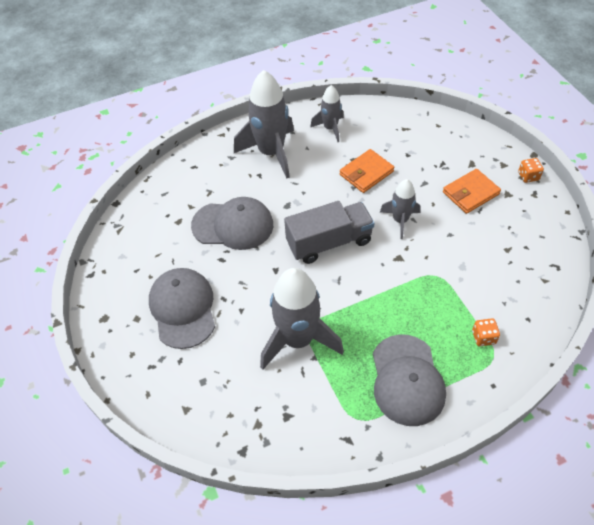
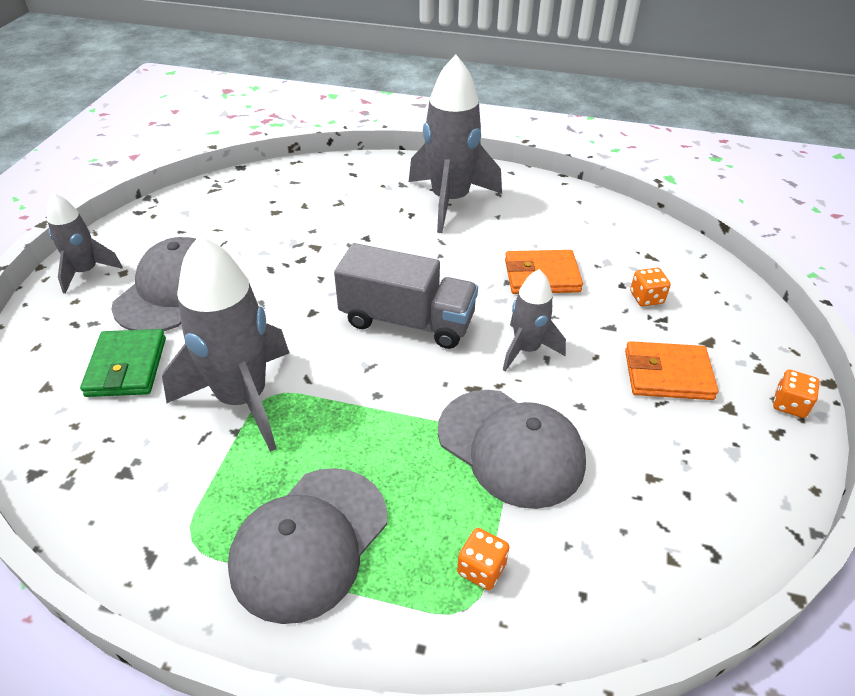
camera: 35 degrees right, 10 degrees down
(216, 367) = (126, 367): none -> green wallet
(233, 225) = (323, 244): grey cap -> grey cap (511, 447)
(330, 128) = (549, 211): grey rocket -> grey rocket (86, 272)
(425, 155) = (646, 298): none -> orange dice

